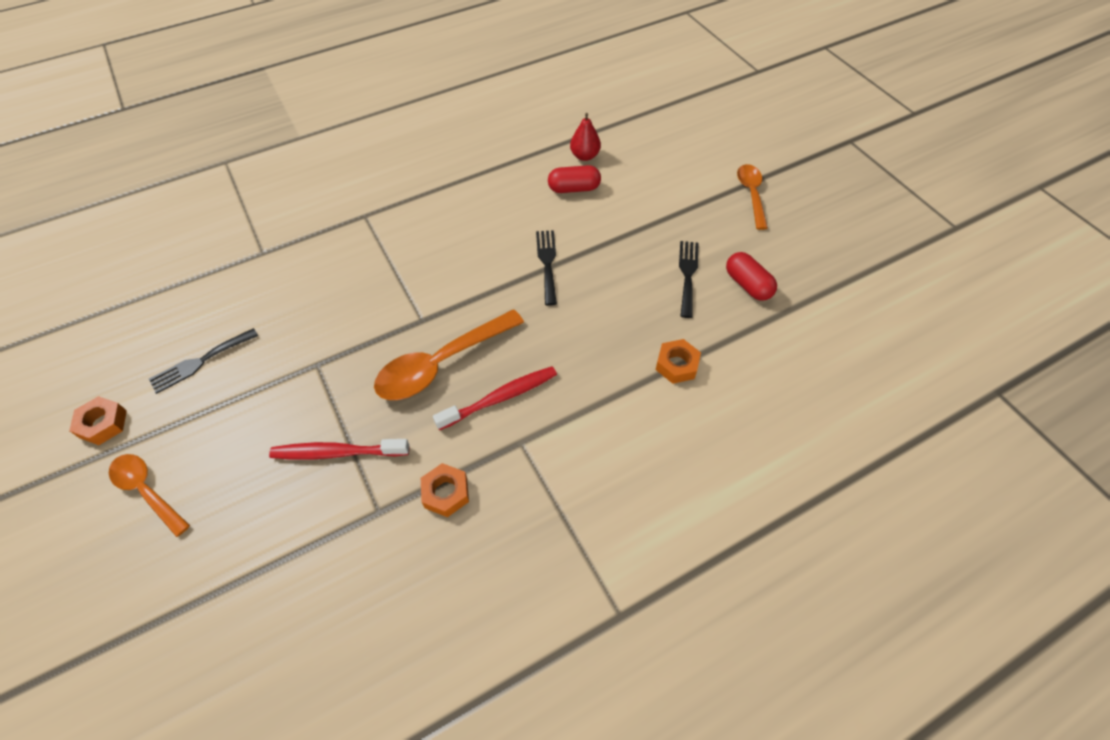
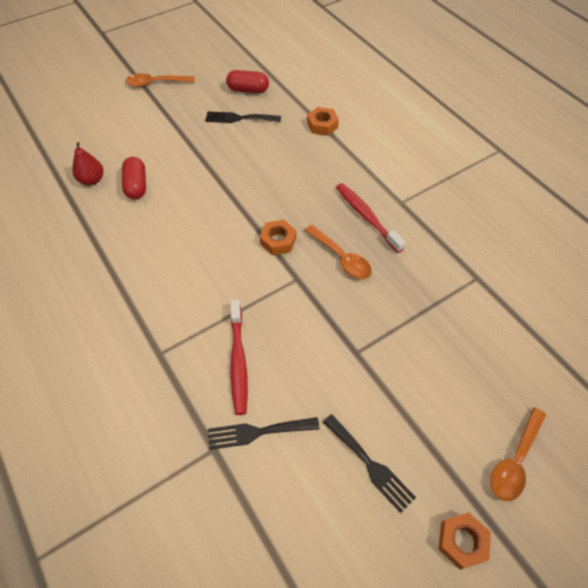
camera: 95 degrees left, 0 degrees up
(338, 452) = (438, 314): red toothbrush -> red toothbrush (238, 360)
(441, 364) = (341, 258): orange spoon -> orange spoon, size x0.63
(446, 493) = (451, 239): orange nut -> orange nut (278, 241)
(547, 263) = (228, 198): black fork -> black fork (257, 432)
(747, 285) = (248, 90): red capsule -> red capsule turned 45 degrees clockwise

